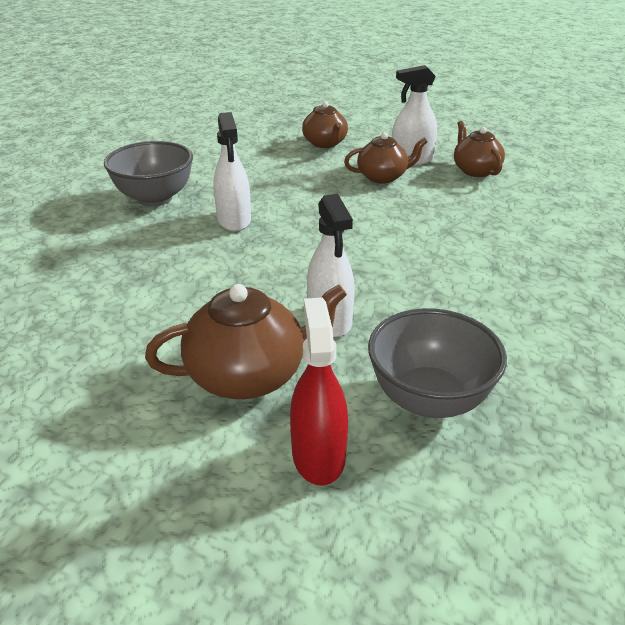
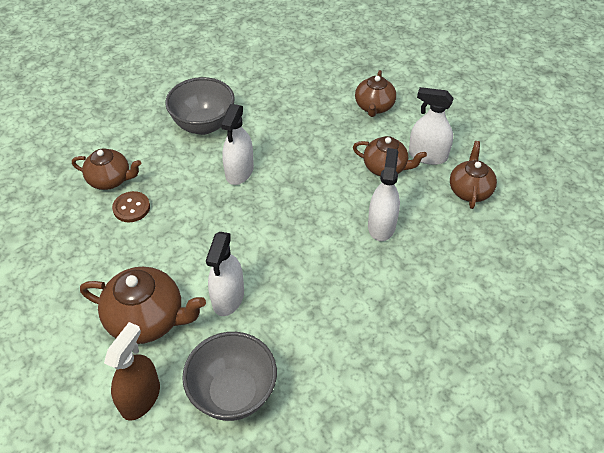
camera: 30 degrees right, 15 degrees up
(74, 271) = (110, 180): none -> brown teapot
(127, 285) = (131, 208): none -> brown button
(318, 455) = (140, 398): red spray bottle -> brown spray bottle
(426, 214) = (381, 225): none -> white spray bottle

